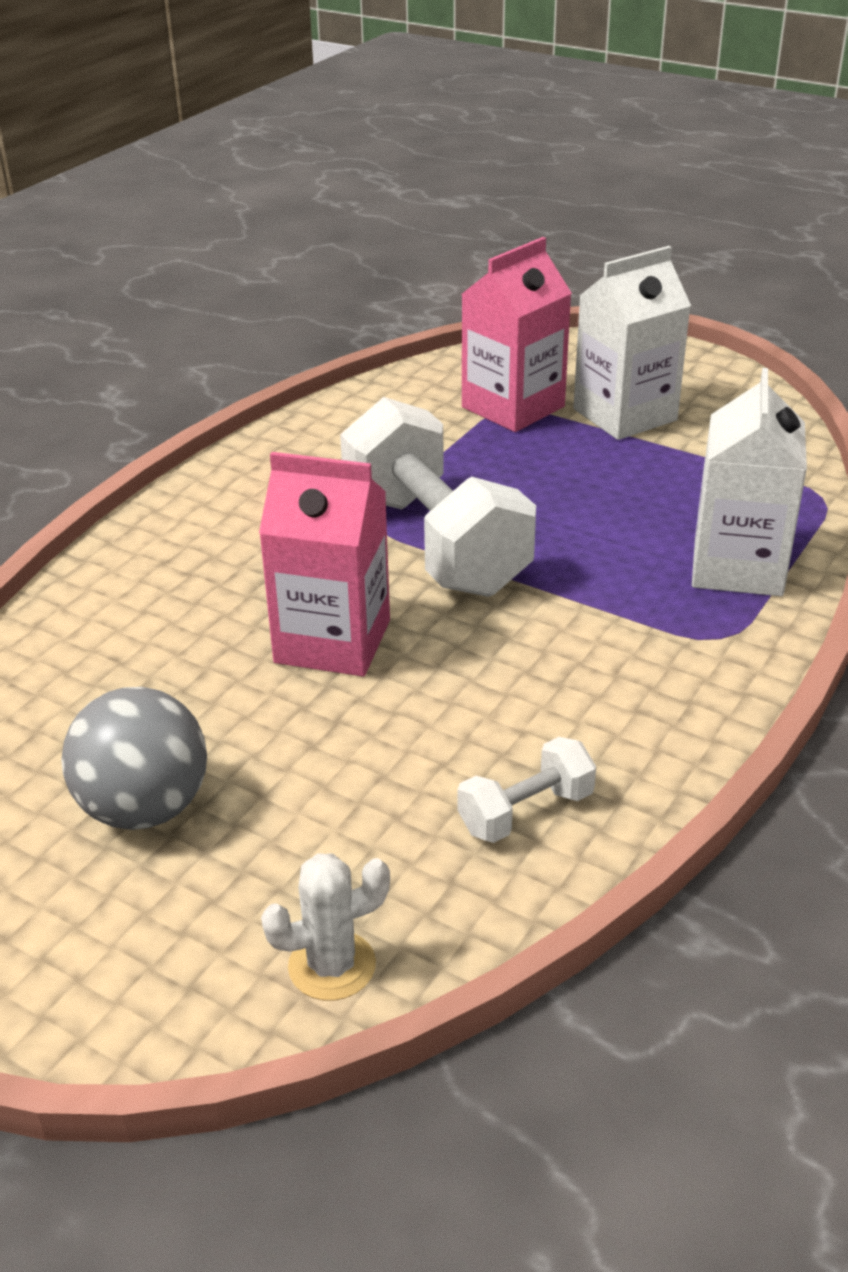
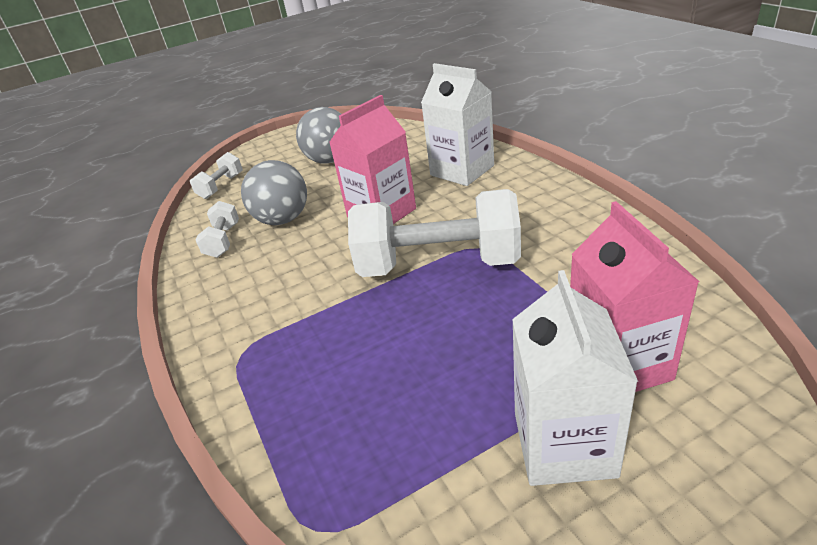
camera: 125 degrees right, 0 degrees up
(332, 966) = (221, 186): white cactus -> white dumbbell
(413, 761) = (283, 219): none -> grey ball
(737, 567) = (287, 401): white carton -> white carton (462, 170)

